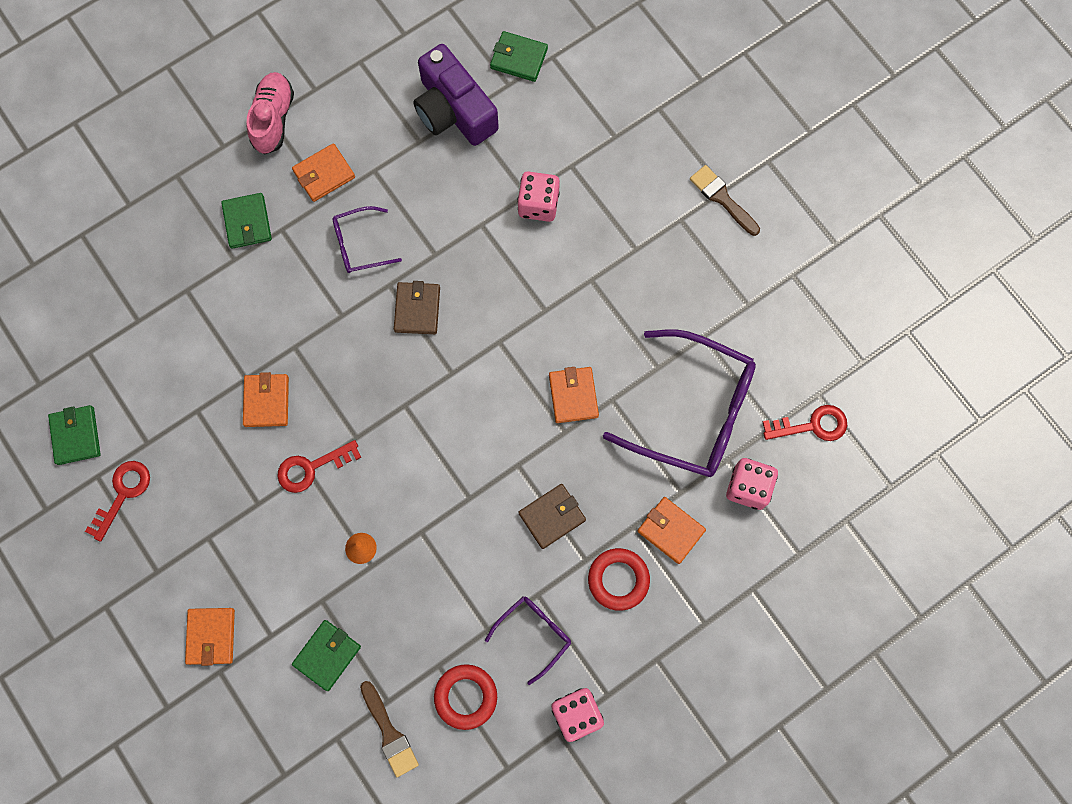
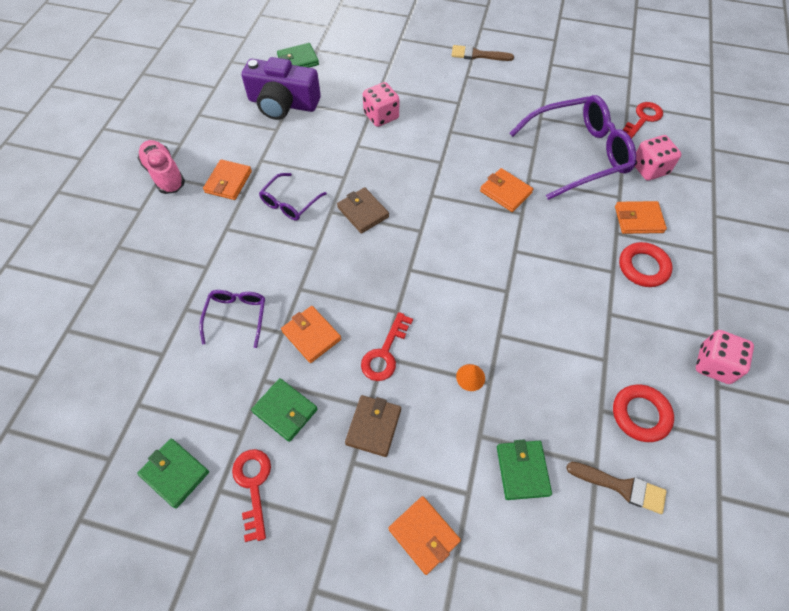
camera: 40 degrees left, 15 degrees down
(247, 222) = (197, 240): green wallet -> green wallet (285, 411)
(534, 633) = (634, 338): purple glasses -> purple glasses (237, 316)
(552, 516) = (567, 263): brown wallet -> brown wallet (373, 426)

